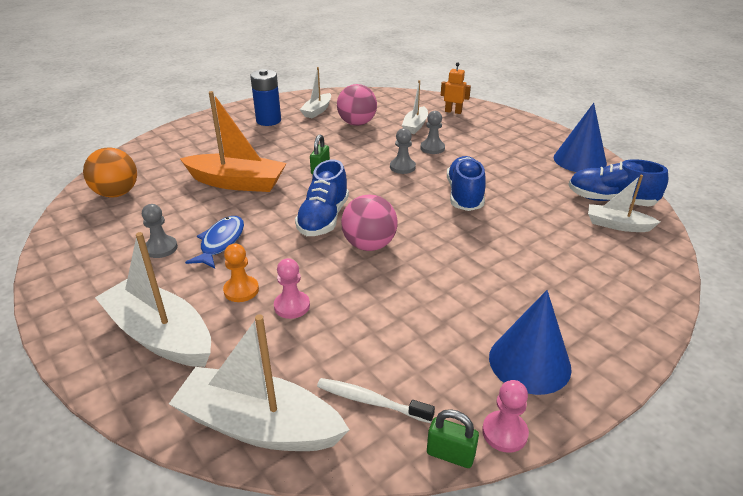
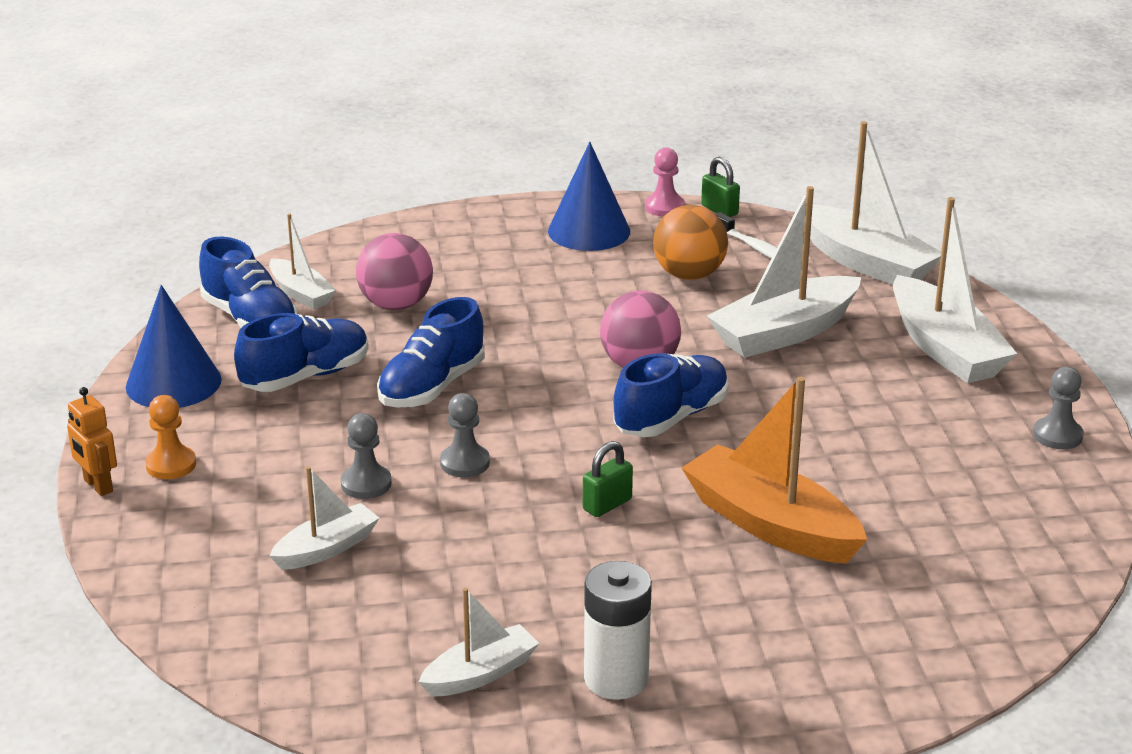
camera: 150 degrees left, 5 degrees down
(117, 193) = (994, 571): orange ball -> orange ball (689, 275)
(161, 248) = (928, 446): grey pawn -> grey pawn (1057, 435)
(221, 242) = (839, 429): blue fish -> none
(241, 290) = (836, 364): orange pawn -> orange pawn (171, 465)
(268, 120) = (616, 679): blue battery -> white battery
(292, 306) = (785, 333): pink pawn -> white boat
(357, 123) = (433, 598): pink ball -> pink ball (396, 305)
(453, 111) = (199, 561): orange robot -> orange robot (98, 486)
(530, 181) = (306, 376): none -> blue shoe

